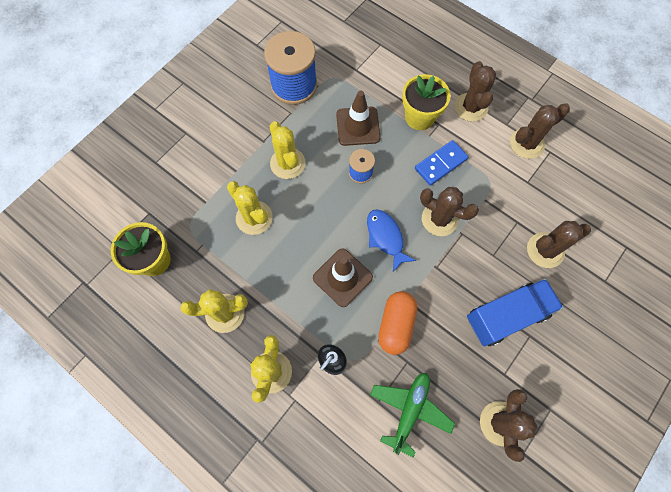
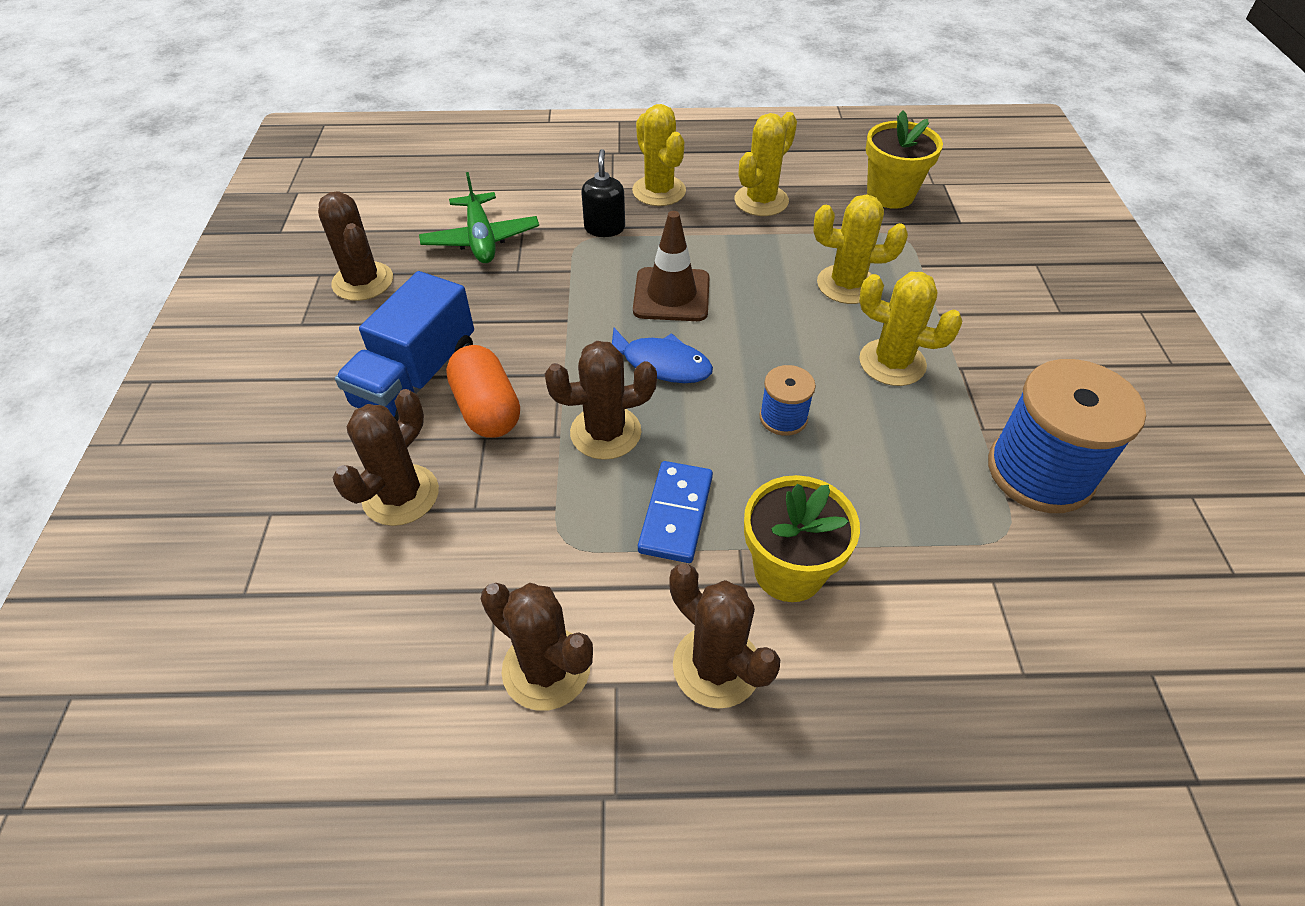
camera: 140 degrees right, 20 degrees down
(358, 126) = (866, 480): brown traffic cone -> none
(396, 325) = (561, 291): orange capsule -> orange capsule (487, 409)
(527, 143) = (546, 668): brown cactus -> brown cactus turned 75 degrees counterclockwise

